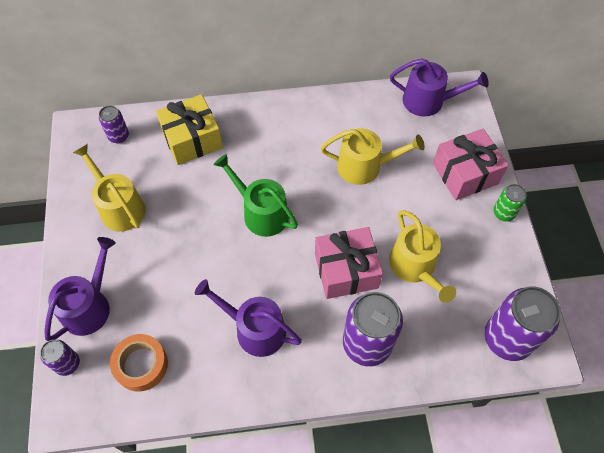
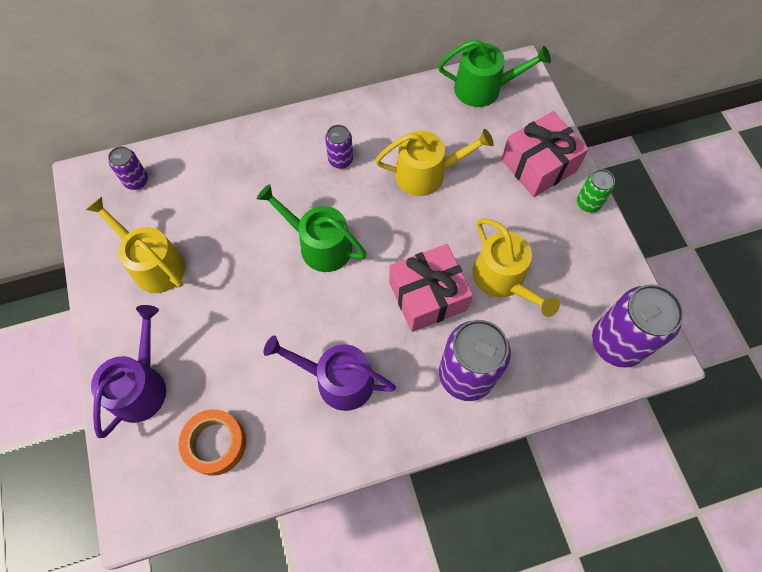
camera: 10 degrees left, 5 degrees up
(67, 364) = (129, 457): purple can -> purple can (340, 160)
(192, 139) = (223, 172): yellow gift -> none
(428, 101) = (484, 88): purple watering can -> green watering can

